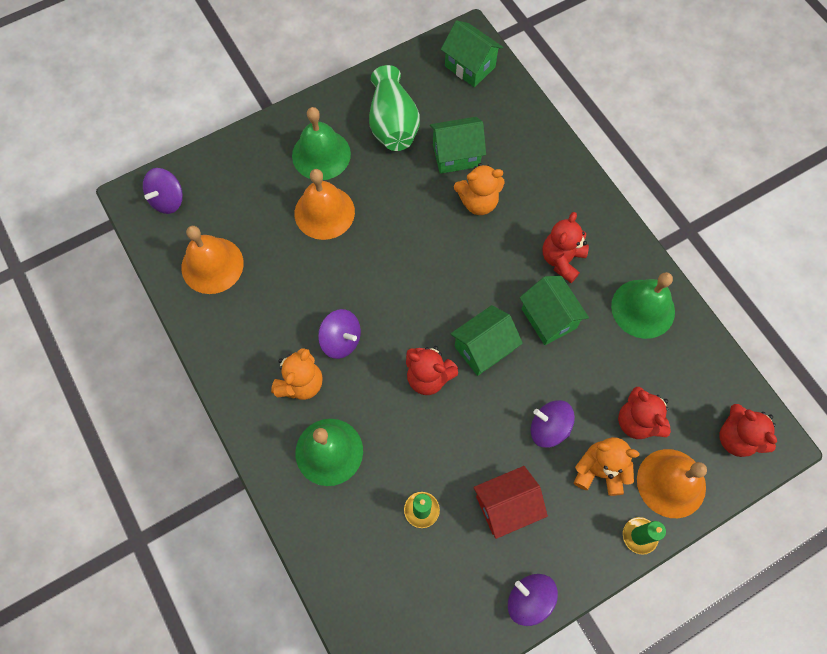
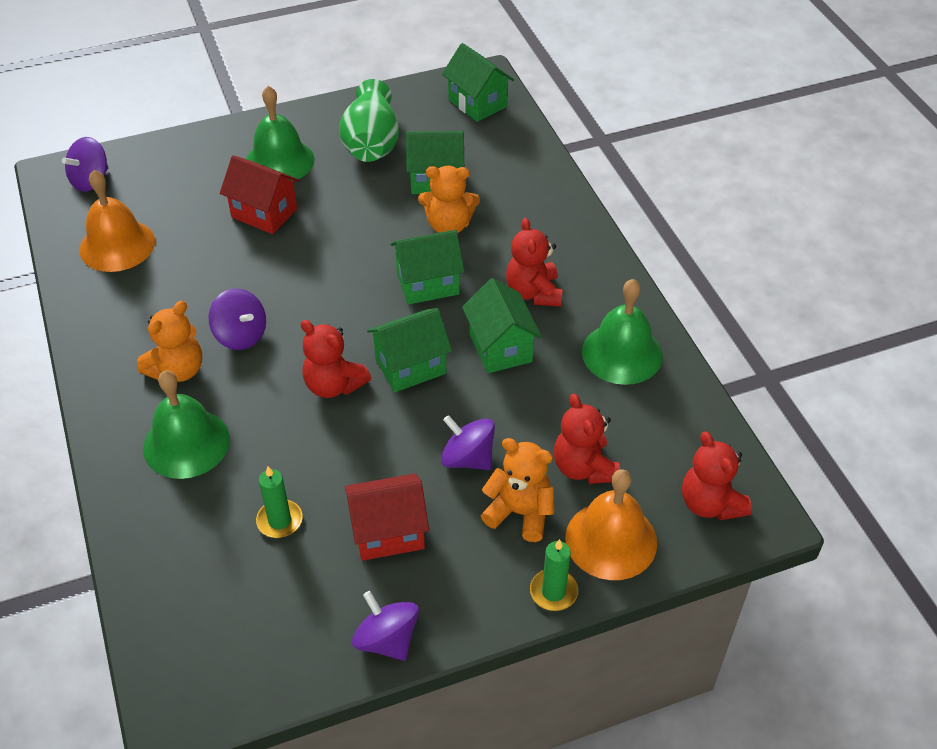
camera: 10 degrees right, 20 degrees down
(324, 212) = (264, 213): orange bell -> red house
(476, 264) = (428, 284): none -> green house
(562, 260) = (533, 293): red teddy bear -> red teddy bear turned 45 degrees counterclockwise

